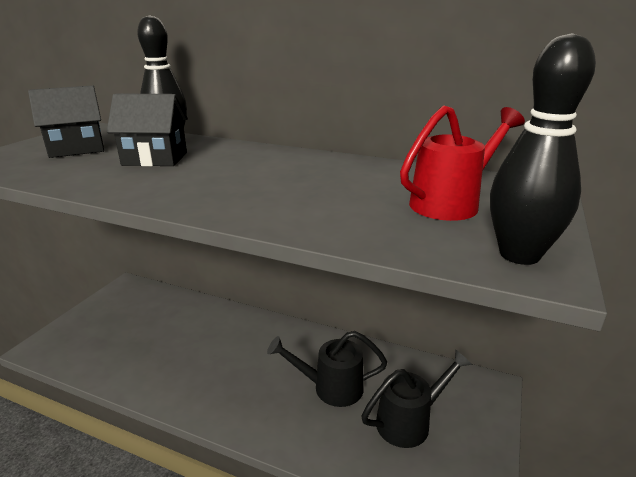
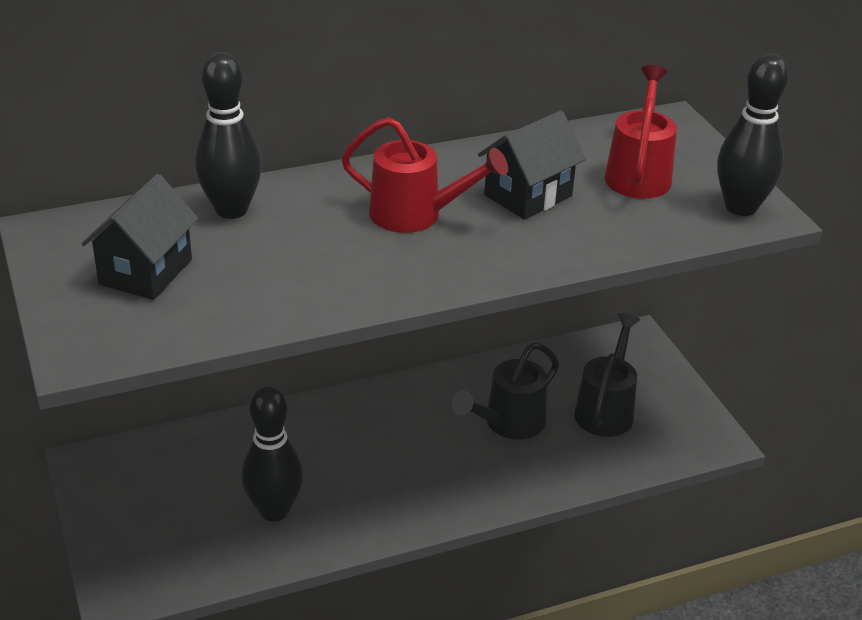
camera: 45 degrees left, 10 degrees up
(150, 353) = (274, 510): none -> black bowling pin
(155, 159) = (282, 241): black house -> black house (528, 195)
(245, 172) = (416, 215): none -> red watering can

